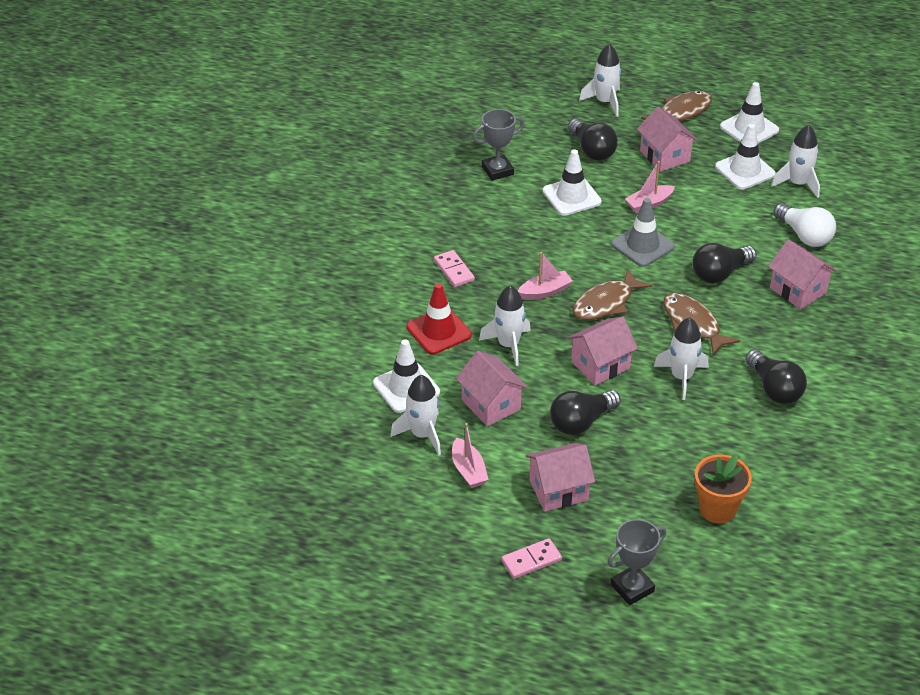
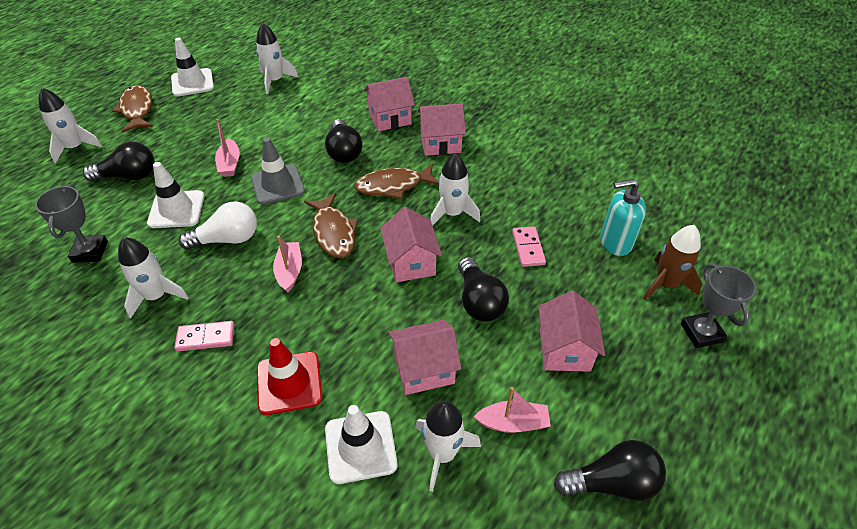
camera: 70 degrees left, 5 degrees up
(508, 345) = (346, 325): white rocket -> white rocket (156, 296)
(531, 560) = (655, 405): pink domino -> pink domino (528, 248)
(664, 156) = (180, 136): pink house -> pink house (440, 143)
(681, 555) = (665, 284): none -> brown rocket
(717, 509) = (615, 242): orange flower pot -> turquoise soap dispenser
(745, 170) = (237, 100): white traffic cone -> none
(774, 389) = (490, 166): black light bulb -> black light bulb (611, 482)
(804, 235) = (333, 96): white light bulb -> white light bulb (227, 239)

